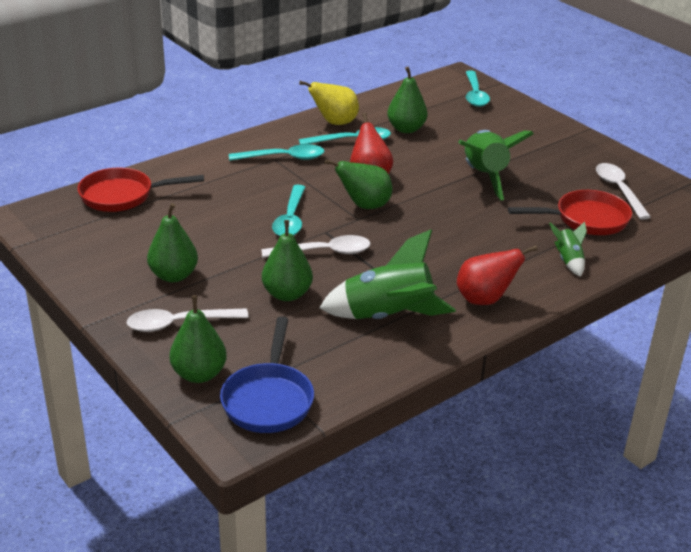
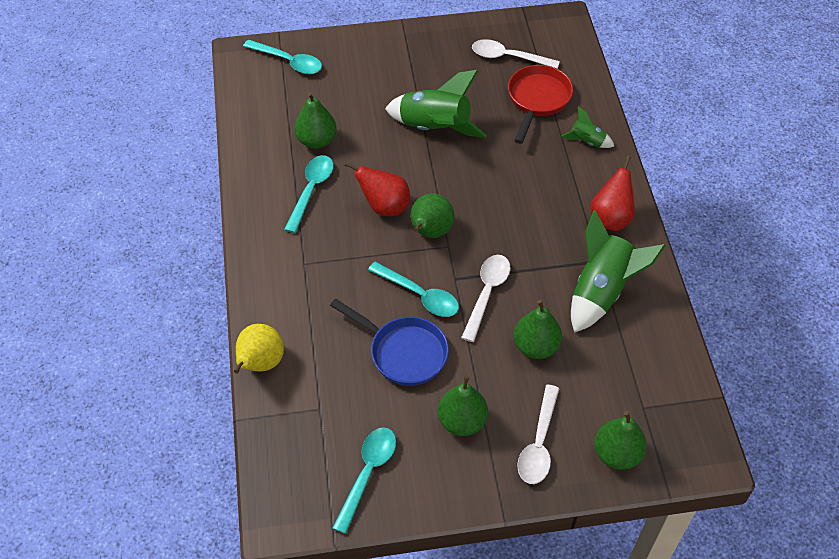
camera: 60 degrees left, 20 degrees up
(123, 196) = (294, 416): red pan -> none
(268, 399) = (670, 417): blue pan -> blue pan (403, 352)
(283, 158) = (307, 255): turquoise spoon -> turquoise spoon (367, 473)
(334, 123) = (266, 187): yellow pear -> yellow pear (260, 363)

